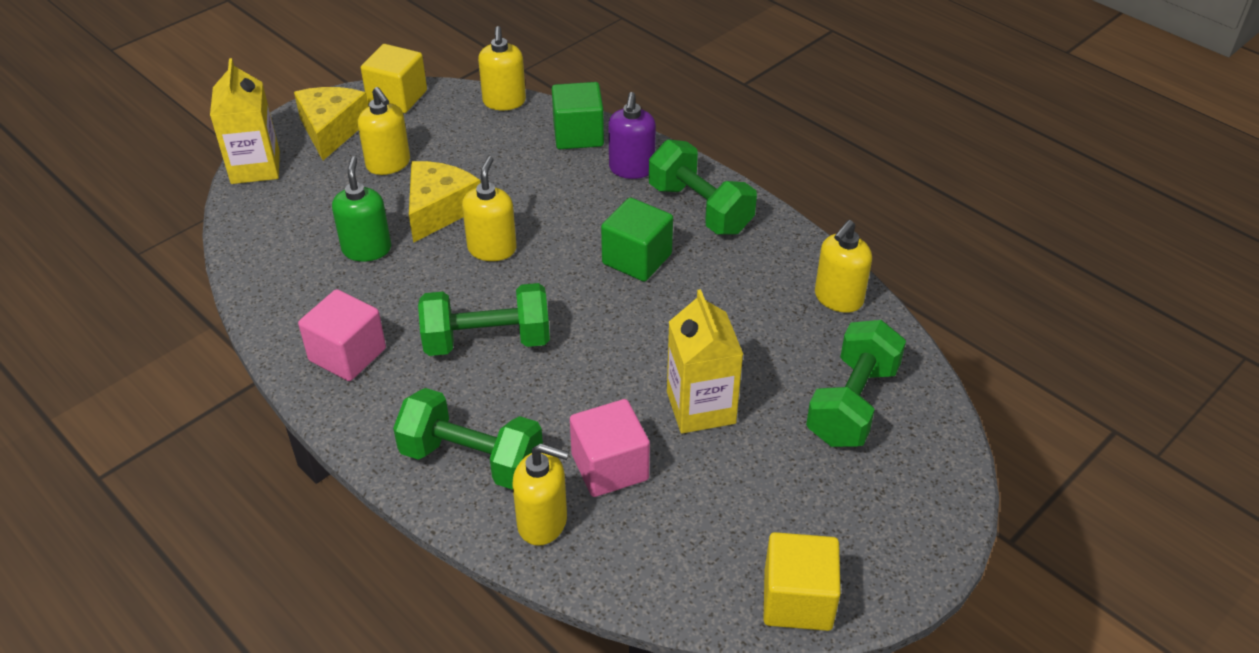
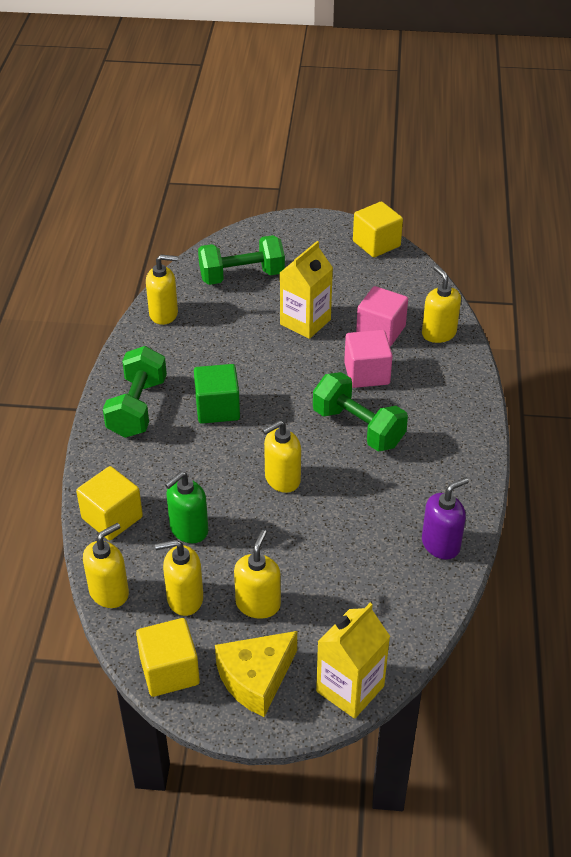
camera: 130 degrees left, 0 degrees up
(347, 354) = (440, 479): pink cube -> pink cube (367, 373)
(367, 249) = (353, 542): green soap dispenser -> green soap dispenser (188, 530)
(439, 210) = (275, 534): yellow cheese -> none
(447, 132) = (184, 599): none -> yellow soap dispenser
(472, 460) = (438, 379): green dumbbell -> none
(578, 135) = (112, 518): green cube -> yellow cube
(631, 169) = (126, 464): purple soap dispenser -> purple soap dispenser (441, 544)

